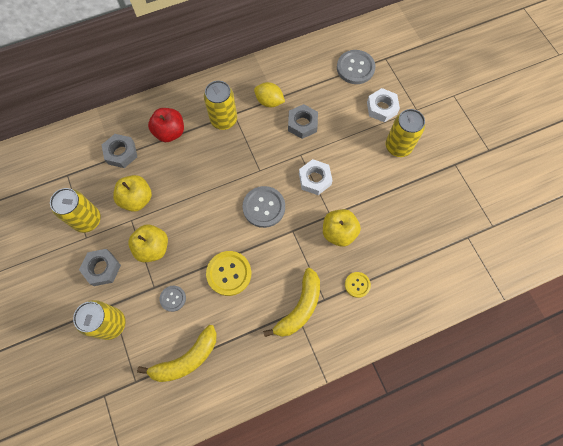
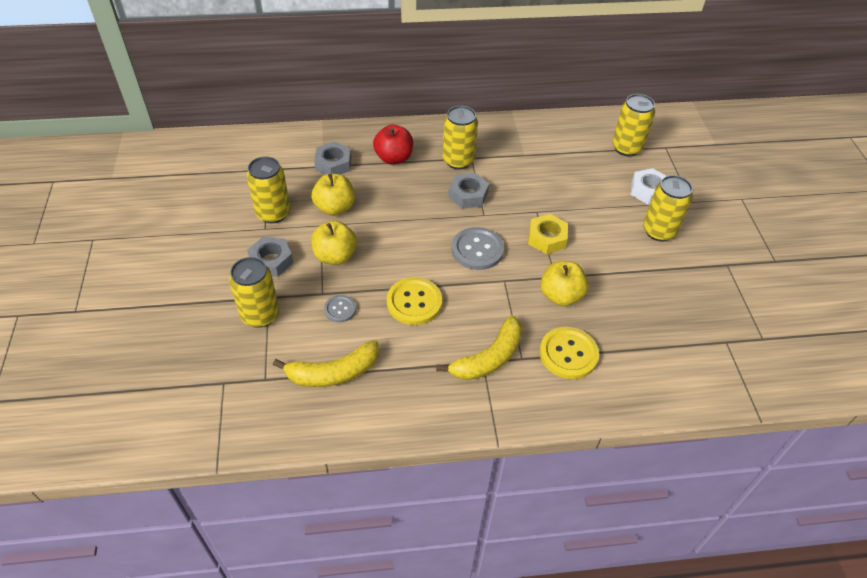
camera: 15 degrees right, 20 degrees down
(269, 101) = (516, 156): yellow lemon -> none
(302, 124) = (548, 184): grey nut -> grey nut (468, 195)
(315, 179) = (547, 238): white nut -> yellow nut
(355, 68) = (626, 148): grey button -> yellow can
(357, 285) = (568, 354): yellow button -> yellow button, size x1.77

